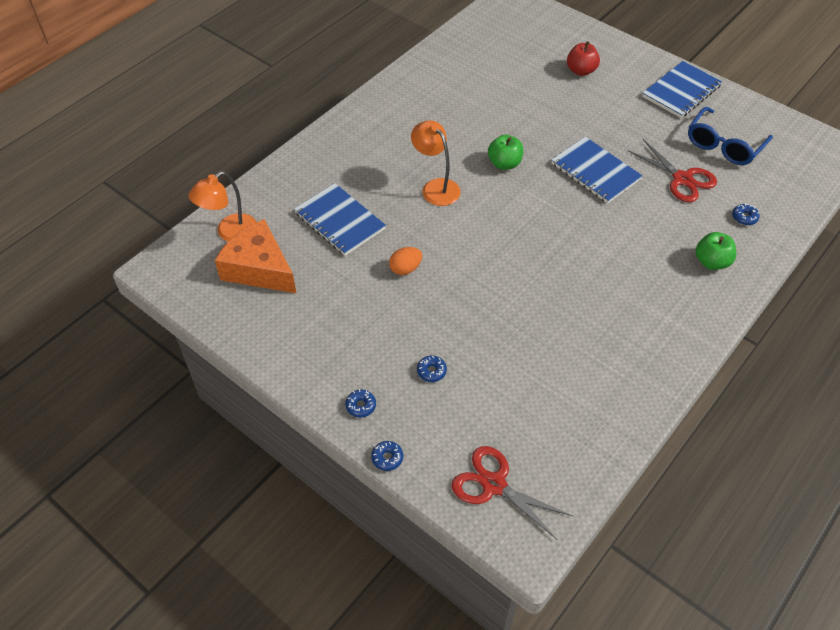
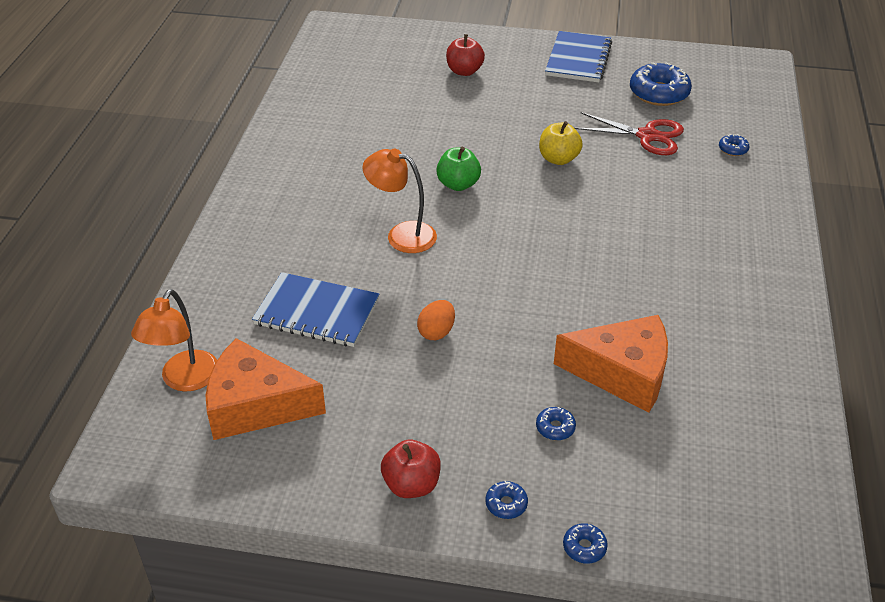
camera: 30 degrees left, 10 degrees down
(313, 365) = (411, 485): none -> red apple
(494, 485) = (722, 516): red scissors -> none
(508, 355) = (622, 373): none -> orange cheese
(595, 172) = (558, 159): blue notebook -> yellow apple
(711, 262) = (739, 200): green apple -> none
(723, 145) = (659, 93): blue glasses -> blue donut

